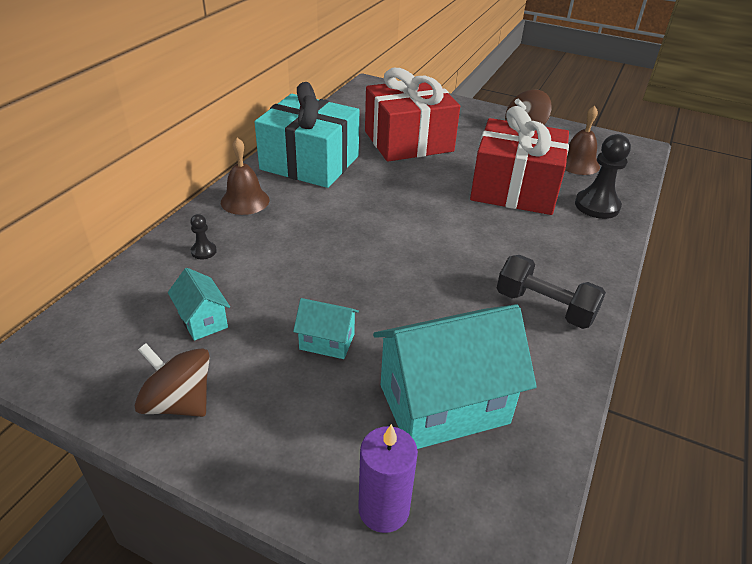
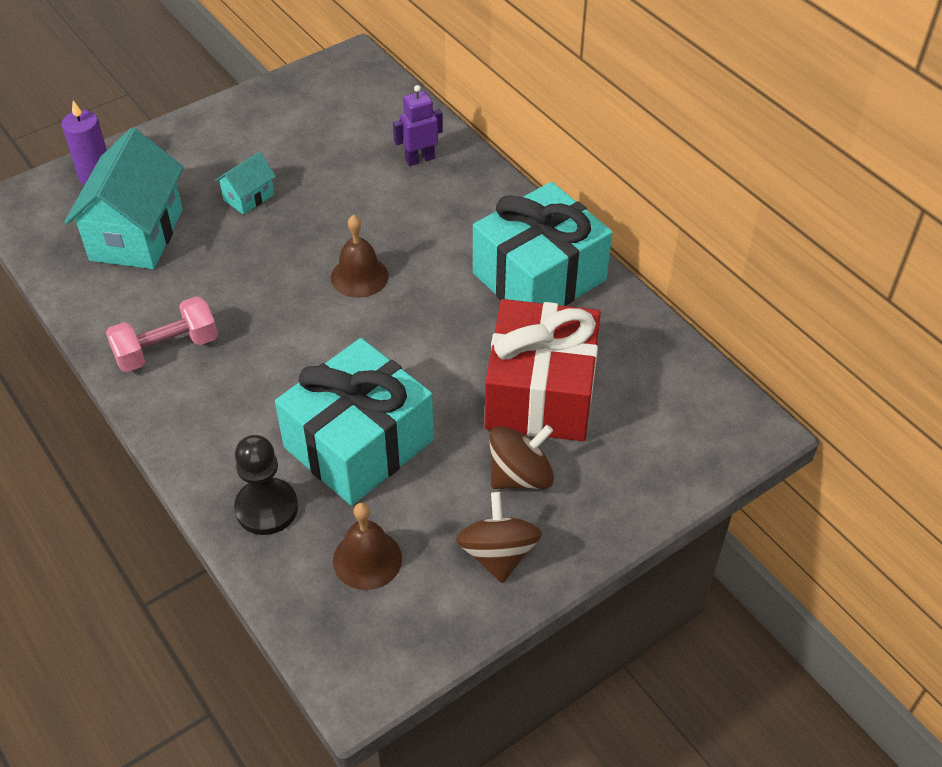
camera: 120 degrees right, 10 degrees up
(179, 402) = (255, 114): brown spinning top -> brown spinning top (520, 476)
(202, 320) = (328, 140): turquoise house -> none
(203, 251) = (419, 159): black pawn -> purple robot
(245, 201) = (488, 204): brown bell -> brown bell (359, 276)
(514, 189) = (358, 443): red gift -> turquoise gift
(544, 307) = (166, 349): black dumbbell -> pink dumbbell

